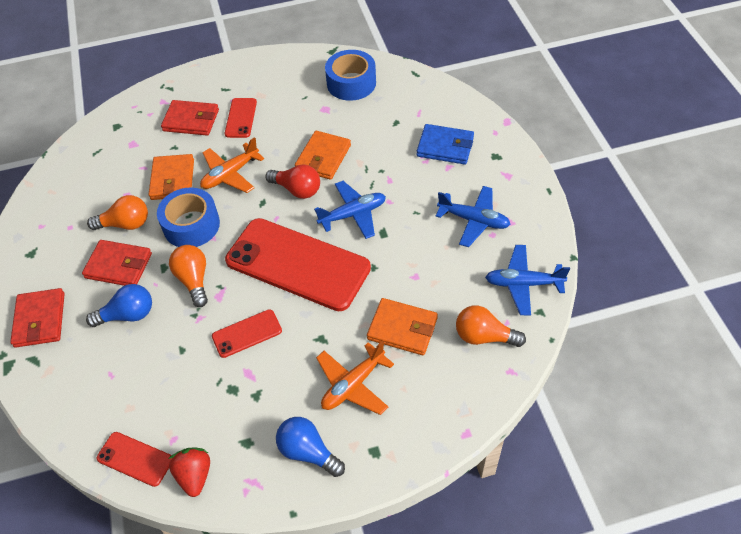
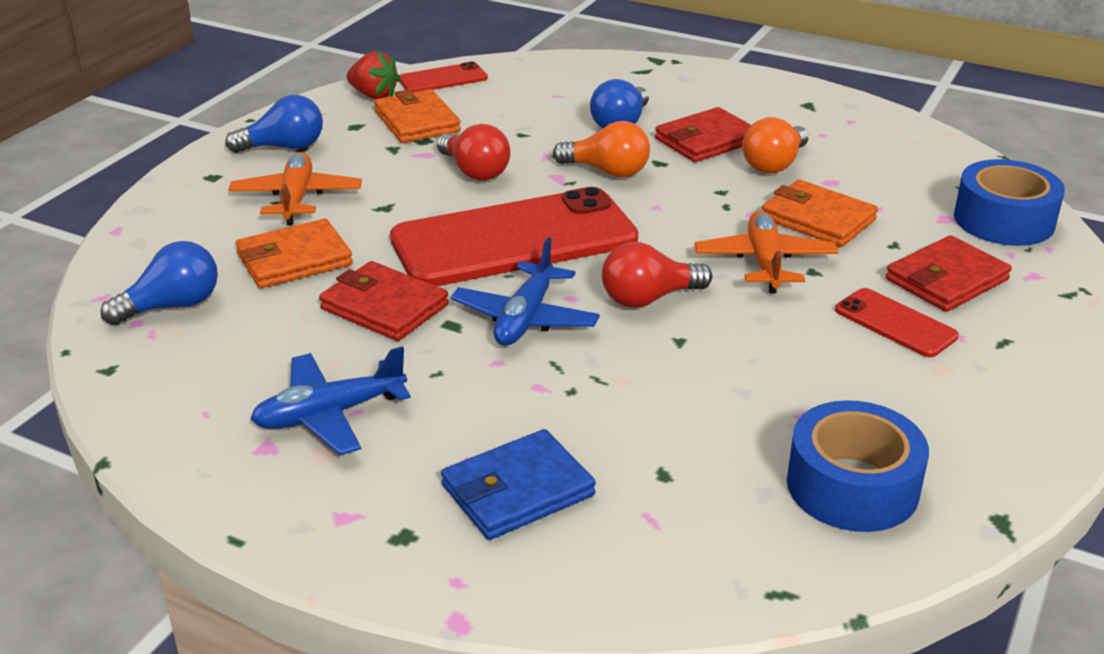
camera: 130 degrees right, 20 degrees down
(40, 320) = (693, 85): red wallet -> red wallet (384, 307)
(191, 225) = (704, 201): blue tape -> blue tape (1003, 220)
(247, 334) = (474, 171): red phone -> red light bulb
(323, 157) = (684, 352): orange wallet -> orange wallet (417, 121)
(484, 336) = (172, 306): orange light bulb -> blue light bulb
(523, 284) = (163, 384): blue plane -> none

